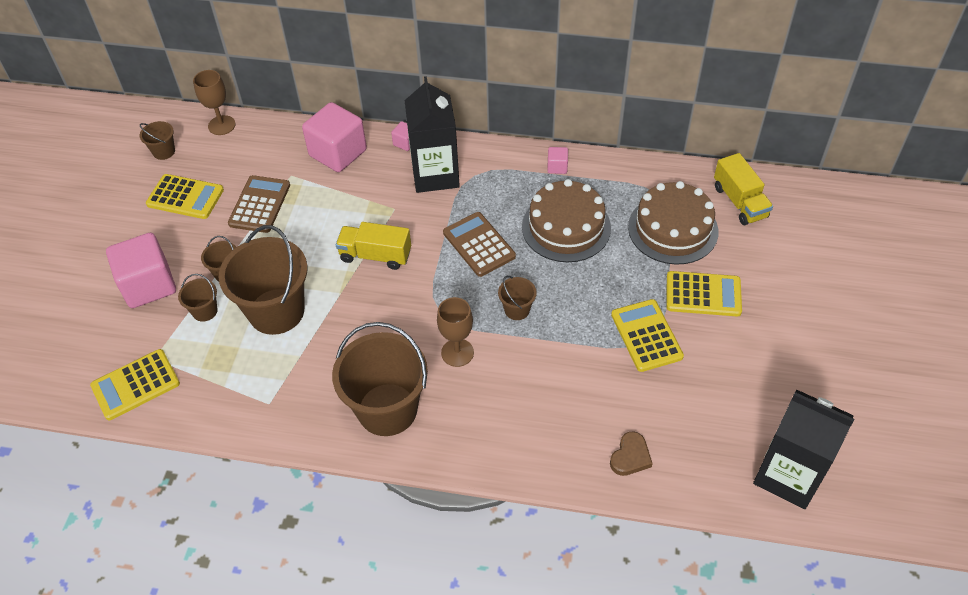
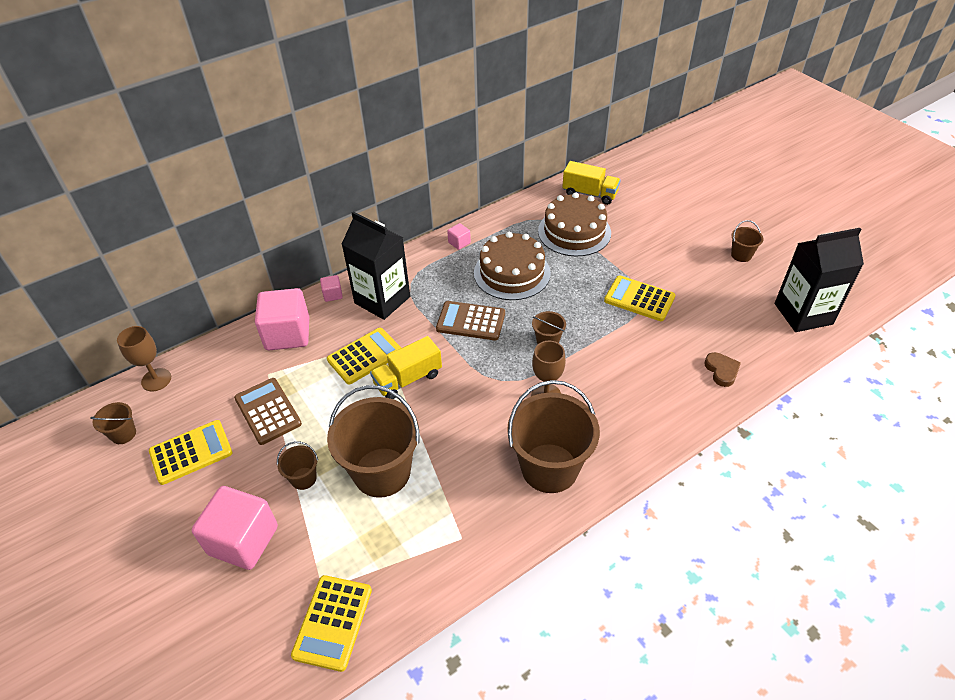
camera: 45 degrees left, 5 degrees down
(205, 311) = (321, 519): brown bucket -> brown bucket (741, 255)
(703, 294) = (637, 255): yellow calculator -> yellow calculator (365, 356)

